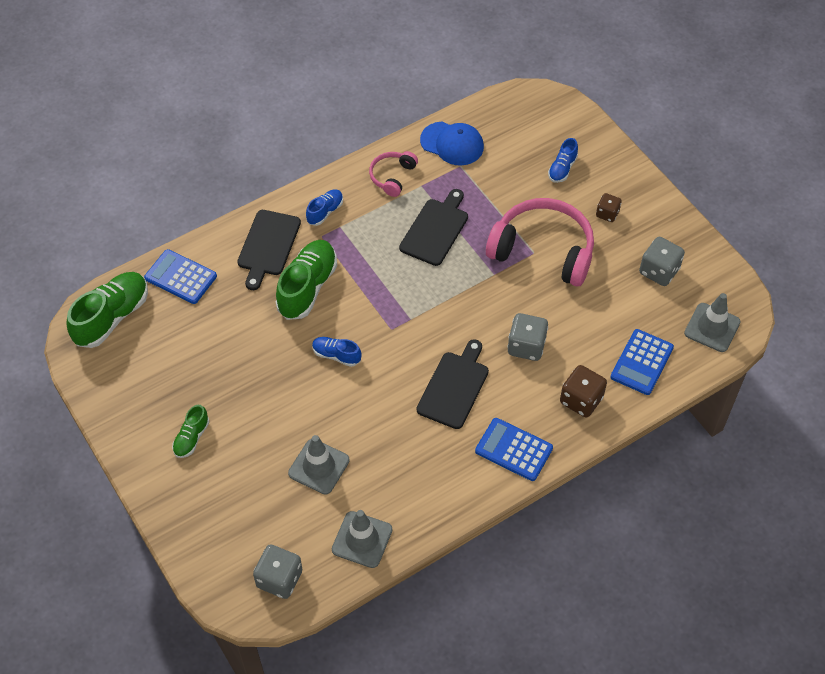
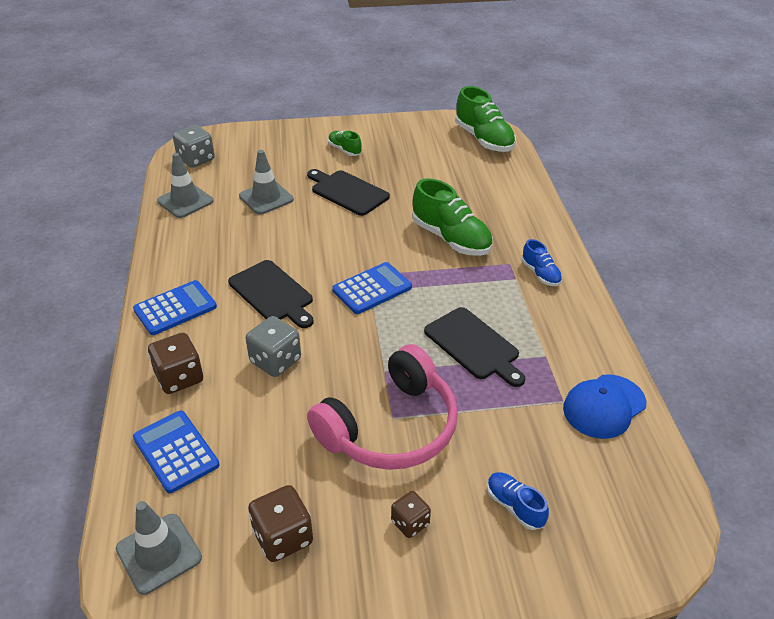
camera: 115 degrees right, 15 degrees down
(181, 277) = (505, 176): blue calculator -> blue calculator (372, 289)
(268, 246) = (515, 229): black cutting board -> black cutting board (347, 192)
(336, 355) = (364, 235): blue shoe -> none
(392, 176) = (569, 337): pink headphones -> none
(659, 271) = (283, 537): grey dice -> brown dice

